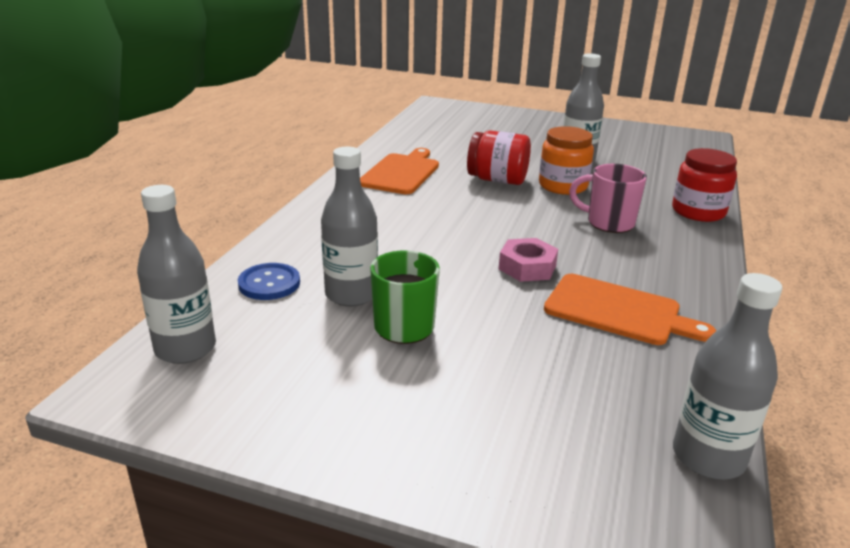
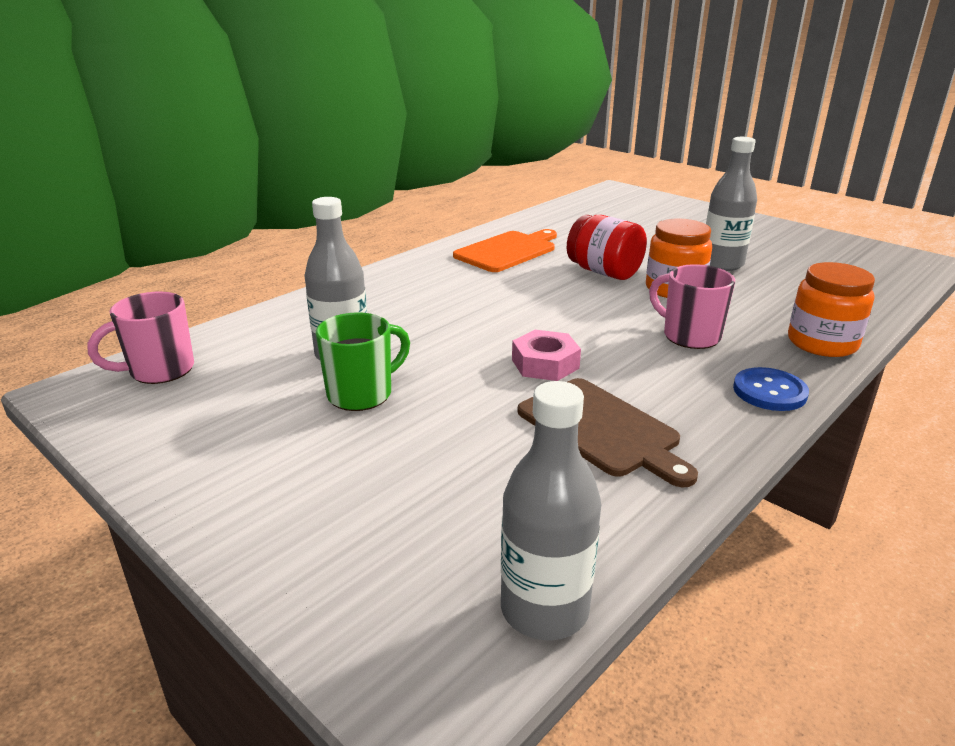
camera: 25 degrees right, 0 degrees up
(185, 348) = (159, 370): grey bottle -> pink mug
(269, 283) = (281, 330): blue button -> blue button (769, 391)
(618, 311) = (602, 429): orange cutting board -> brown cutting board
(698, 212) = (822, 343): red jar -> orange jar

